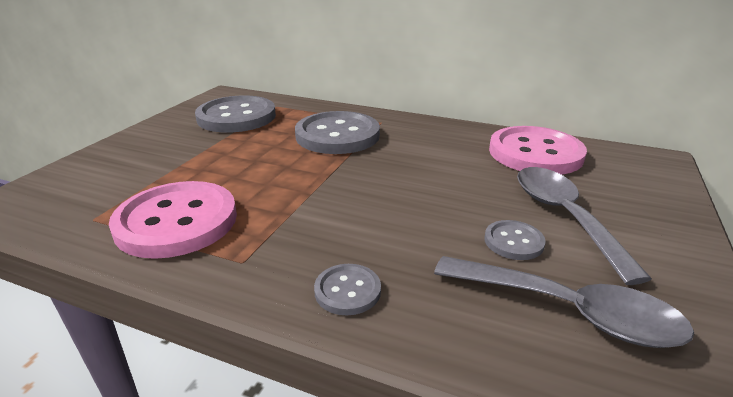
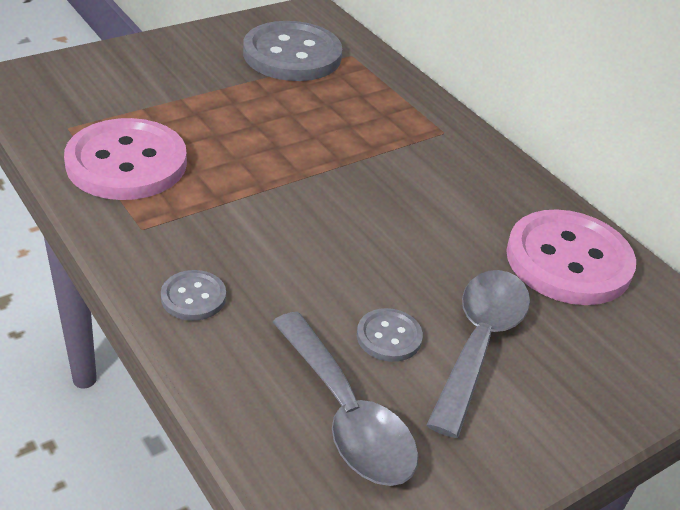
camera: 30 degrees right, 10 degrees up
(337, 135) = (370, 130): grey button -> none

